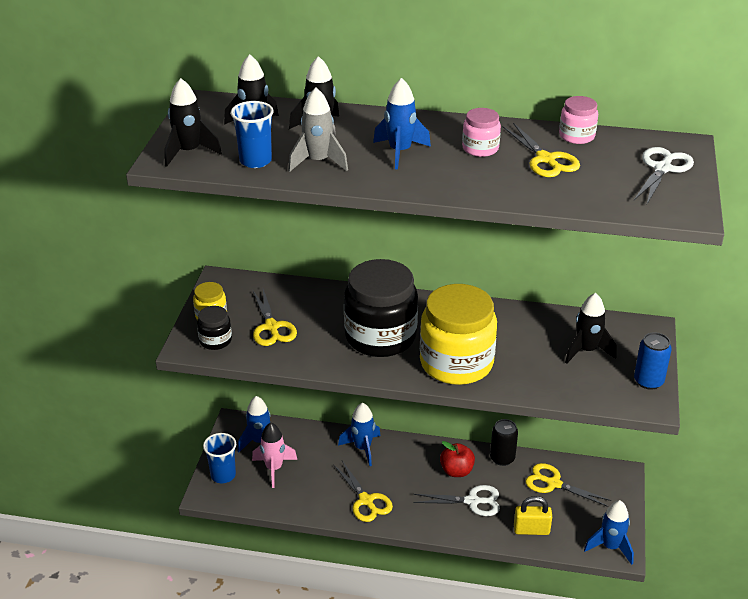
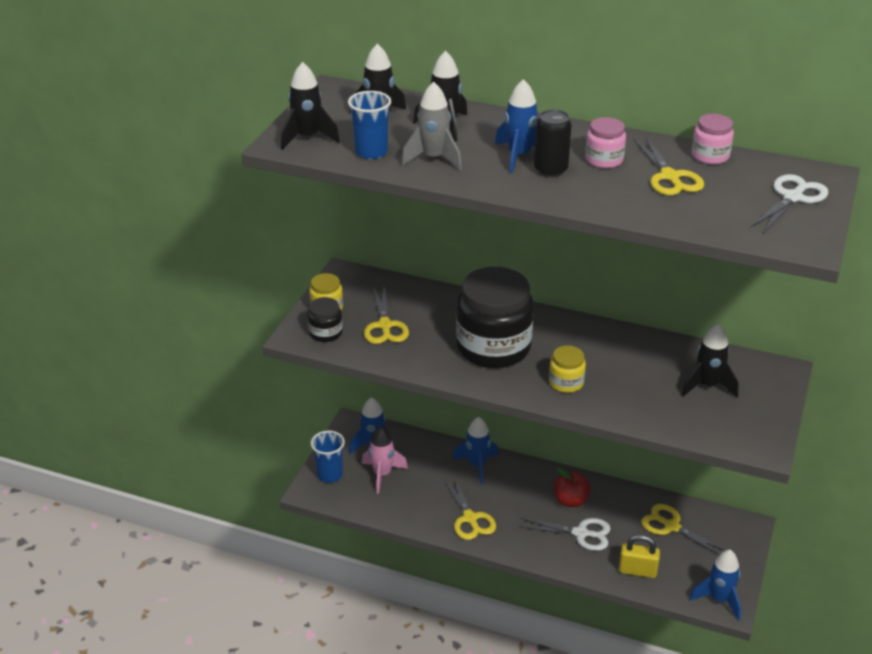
camera: 10 degrees right, 0 degrees up
(456, 363) = (566, 382): yellow jar -> yellow jar, size x0.45
(502, 458) = (622, 493): black can -> black can (550, 170)
(648, 381) = (767, 424): blue can -> none

